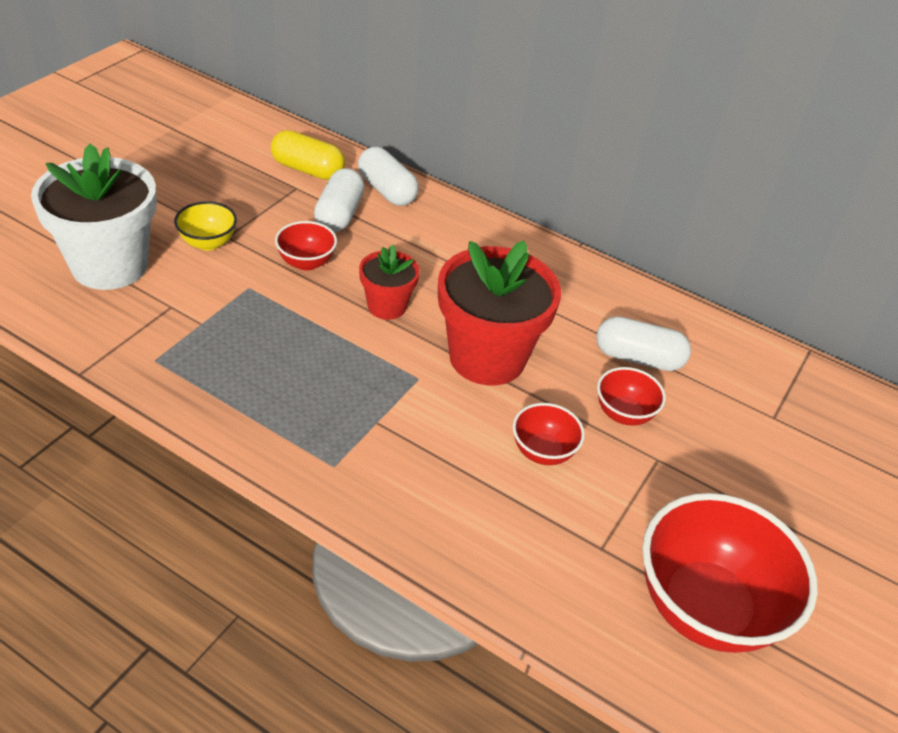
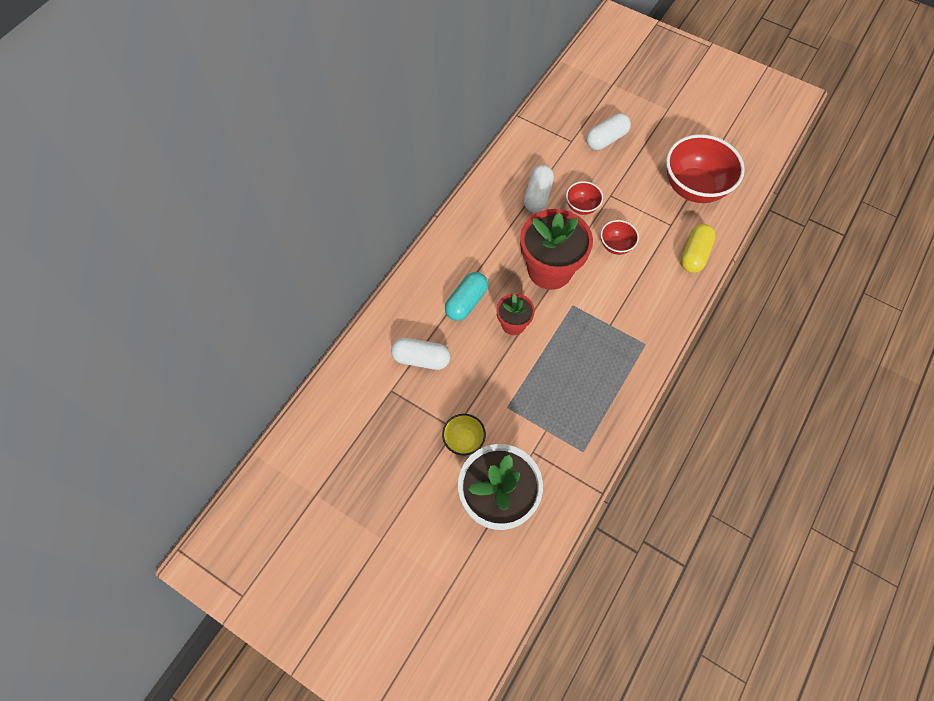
camera: 85 degrees left, 20 degrees up
(306, 262) = (477, 374): red bowl -> none
(308, 169) = (367, 385): yellow capsule -> yellow capsule (694, 254)
(387, 190) = (389, 330): white capsule -> white capsule (606, 139)
(428, 262) = (466, 302): none -> turquoise capsule

